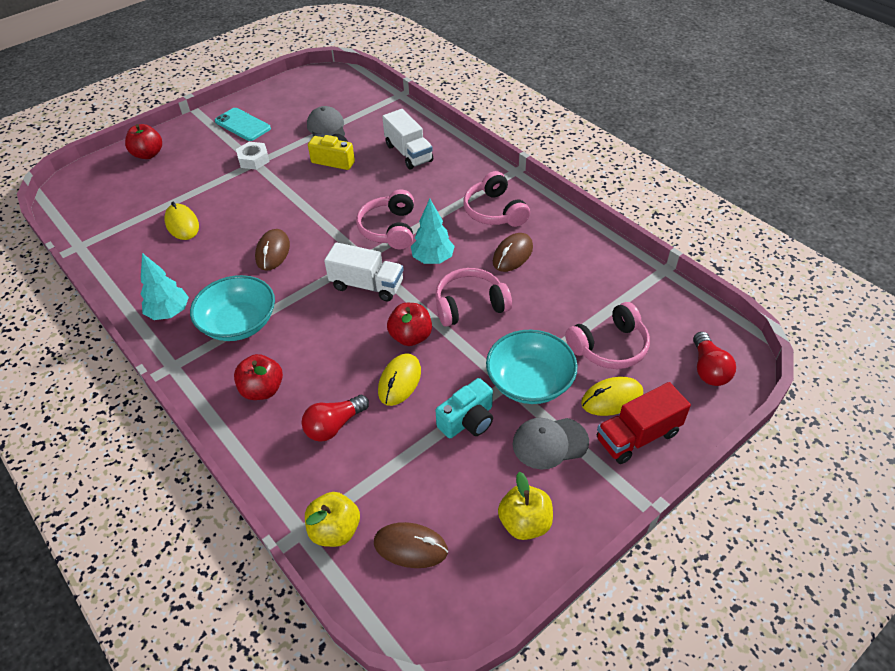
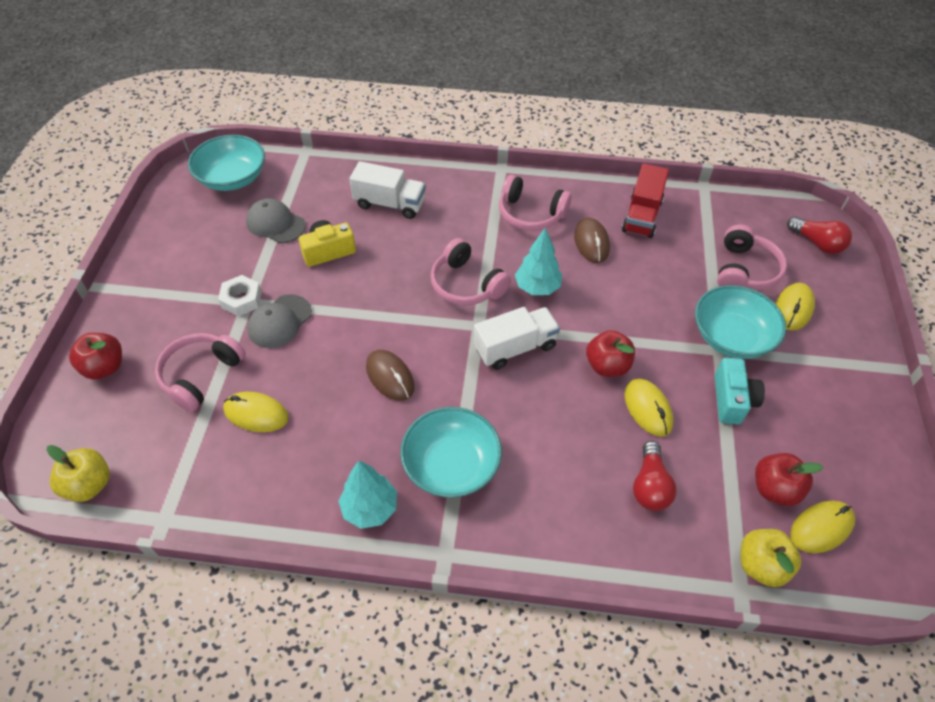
camera: 45 degrees left, 5 degrees up
(242, 125) = (177, 271): turquoise phone -> none
(262, 390) = (554, 506): red apple -> red apple (774, 489)
(337, 89) = (232, 178): none -> turquoise bowl
(410, 547) = (821, 528): brown mouse -> yellow mouse
(470, 305) = (615, 307): pink headphones -> pink headphones (201, 375)
(524, 523) = (859, 443): yellow apple -> yellow apple (89, 485)
(549, 443) = (800, 372): grey cap -> grey cap (279, 321)
(637, 436) = (839, 324): red truck -> red truck (642, 216)

